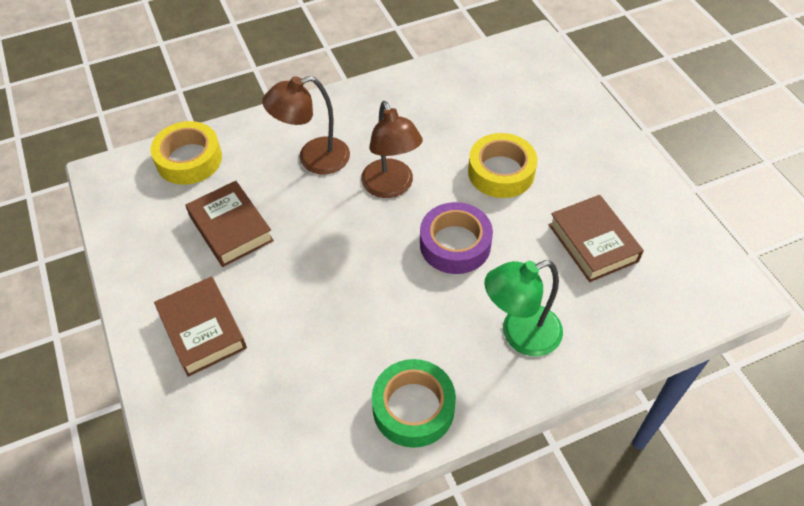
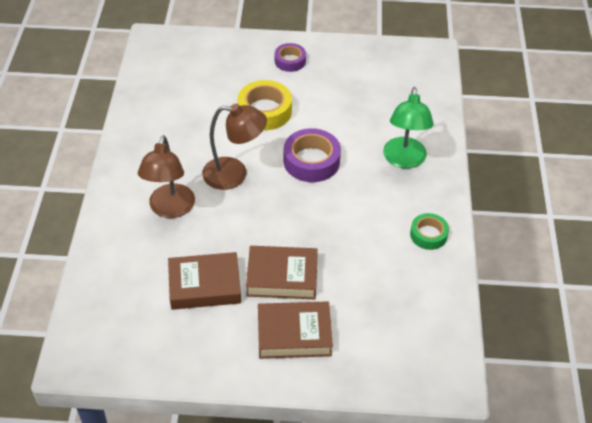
camera: 65 degrees left, 5 degrees down
(189, 159) = (105, 291): yellow tape -> none
(413, 408) = (428, 235): green tape -> green tape, size x0.62
(593, 243) = (356, 95): brown book -> brown book (282, 277)
(597, 160) = (290, 61): none -> purple tape

